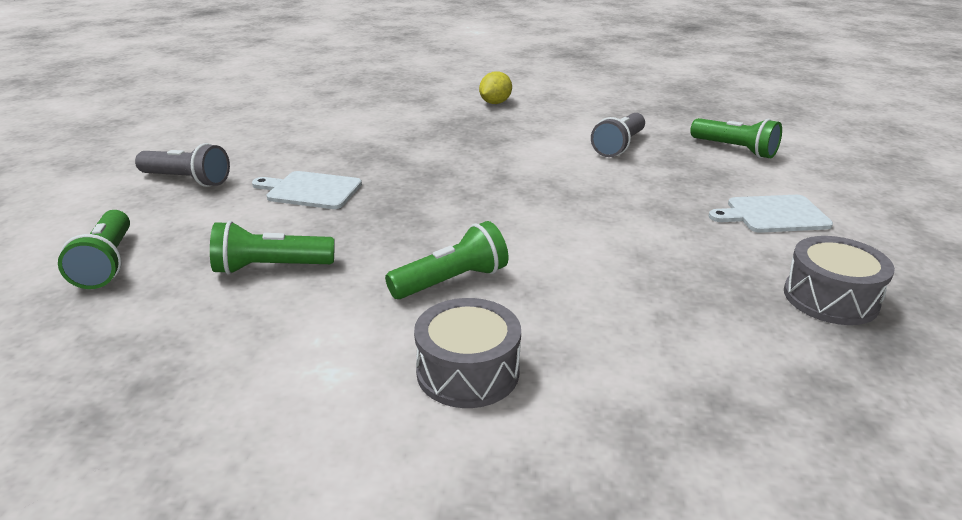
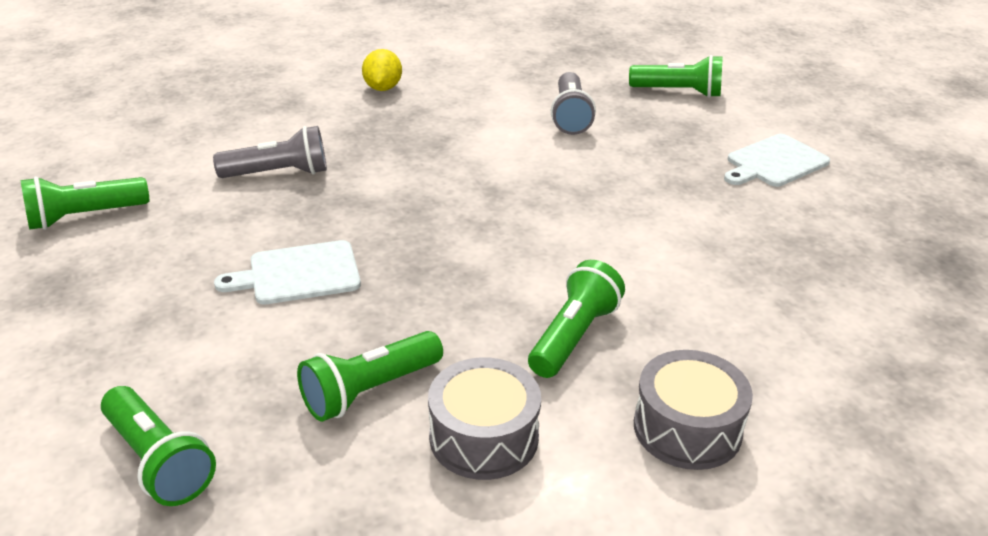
camera: 30 degrees left, 5 degrees up
(187, 180) = (117, 309): grey flashlight -> grey flashlight (278, 173)
(230, 131) = (85, 217): none -> green flashlight
(830, 298) = (887, 239): grey drum -> grey drum (484, 437)

